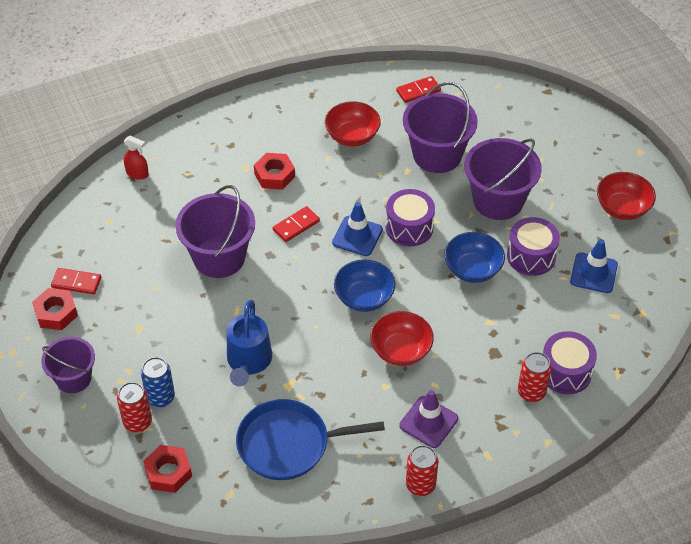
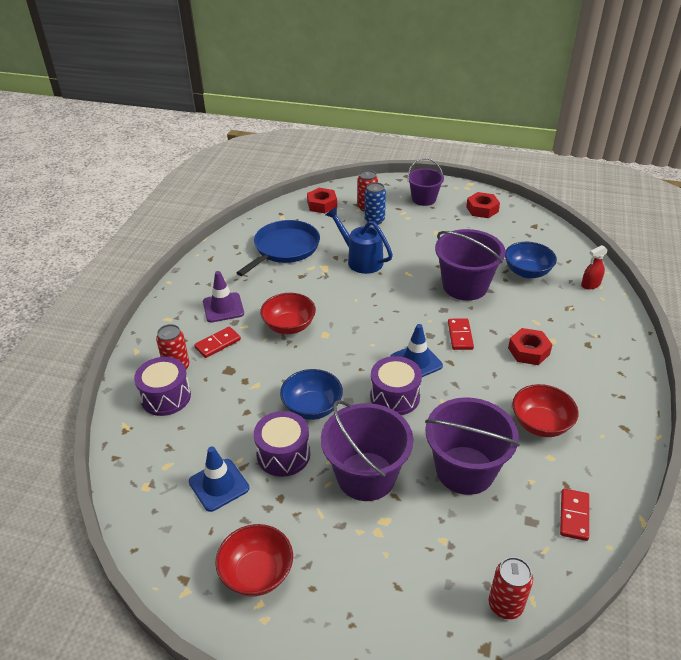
camera: 130 degrees right, 10 degrees down
(76, 283) = (501, 224): red domino -> red domino (218, 343)
(364, 298) = (353, 333): blue bowl -> blue bowl (527, 272)
(420, 485) = (191, 281): red can -> red can (505, 605)

